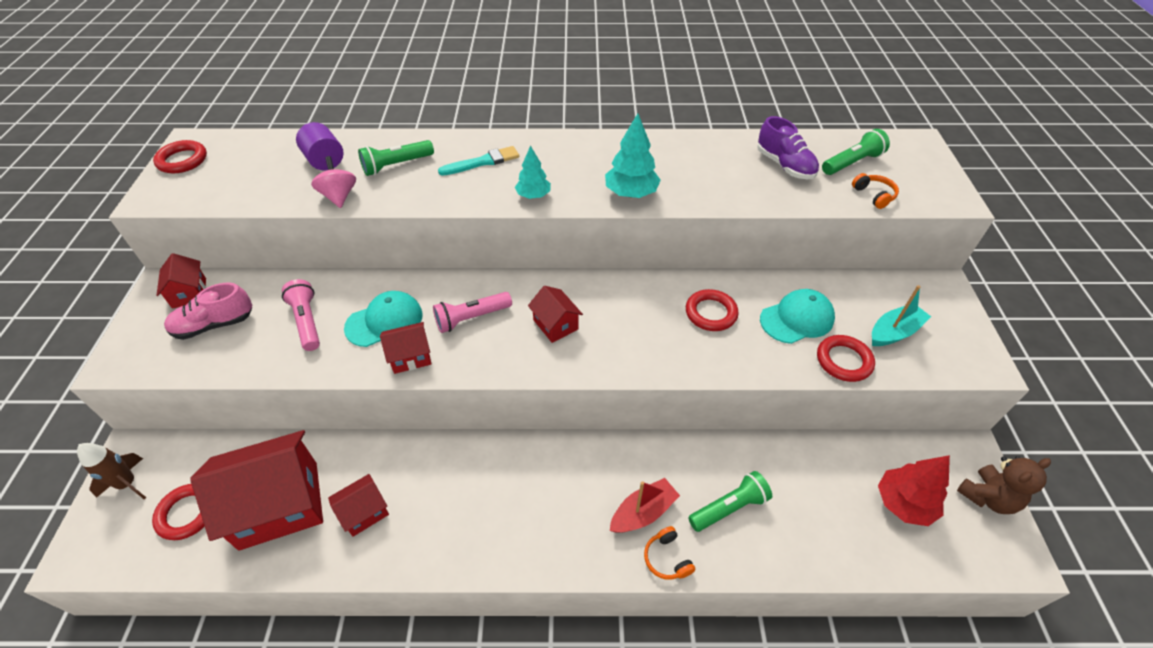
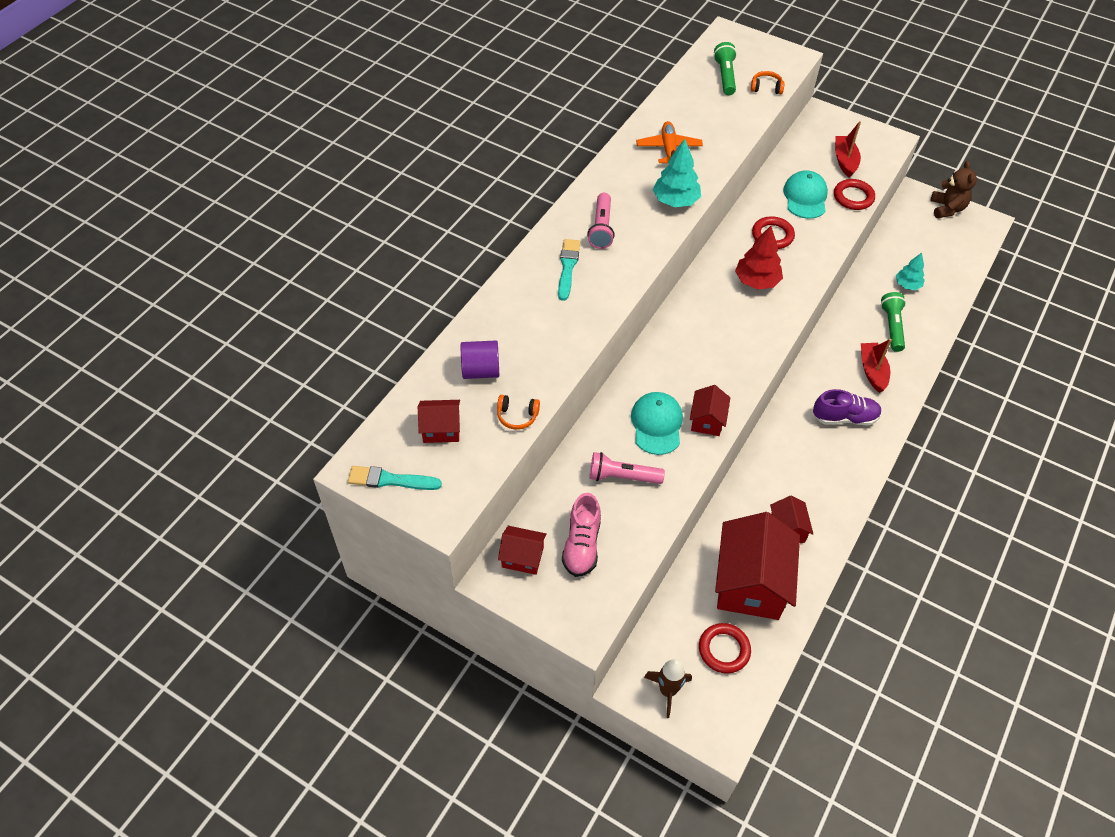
camera: 60 degrees left, 5 degrees up
(182, 160) = (390, 480): red ring -> turquoise brush
(339, 196) = (546, 375): pink spinning top -> none
(396, 165) = (528, 323): green flashlight -> none
(471, 318) = (689, 369): pink flashlight -> pink flashlight (601, 228)
(533, 195) = (637, 255): turquoise tree -> turquoise tree (907, 285)
(555, 324) = (729, 323): red house -> red house (441, 429)
(667, 558) = (910, 375): orange headphones -> orange headphones (517, 416)
(699, 164) = (668, 149): none -> orange plane
(784, 166) = (703, 109): purple shoe -> purple shoe (844, 417)
(894, 332) = (845, 161): turquoise boat -> red boat
(903, 503) = (931, 246): red tree -> red tree (756, 281)

